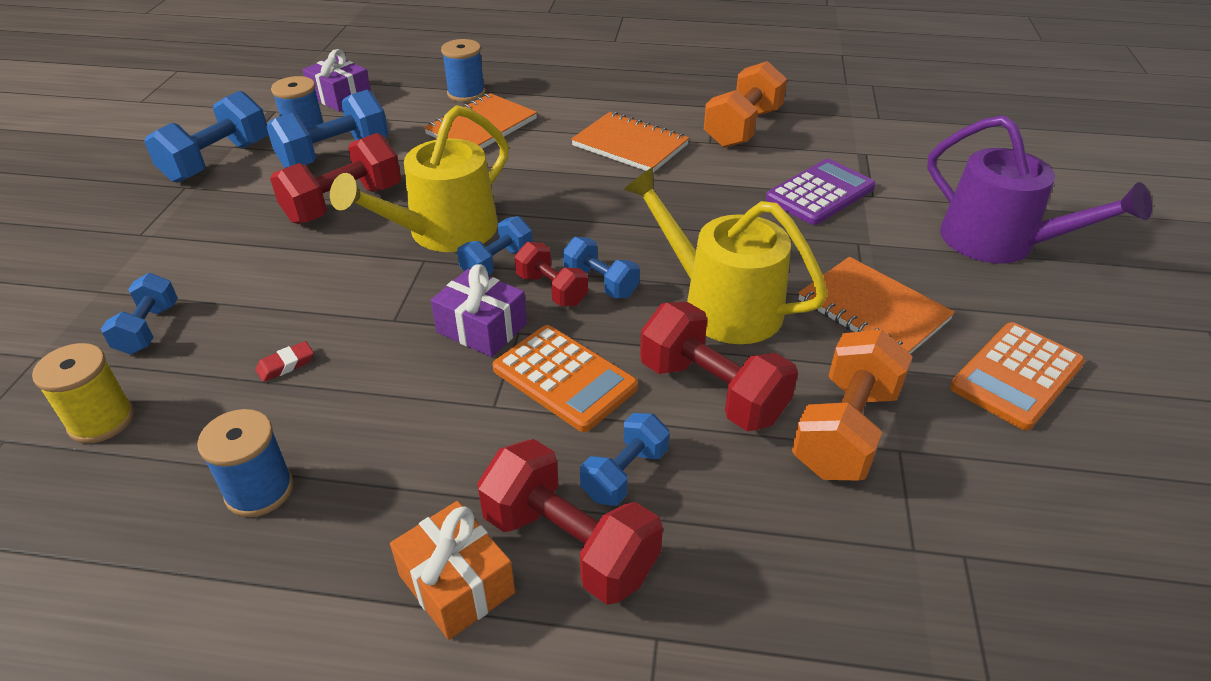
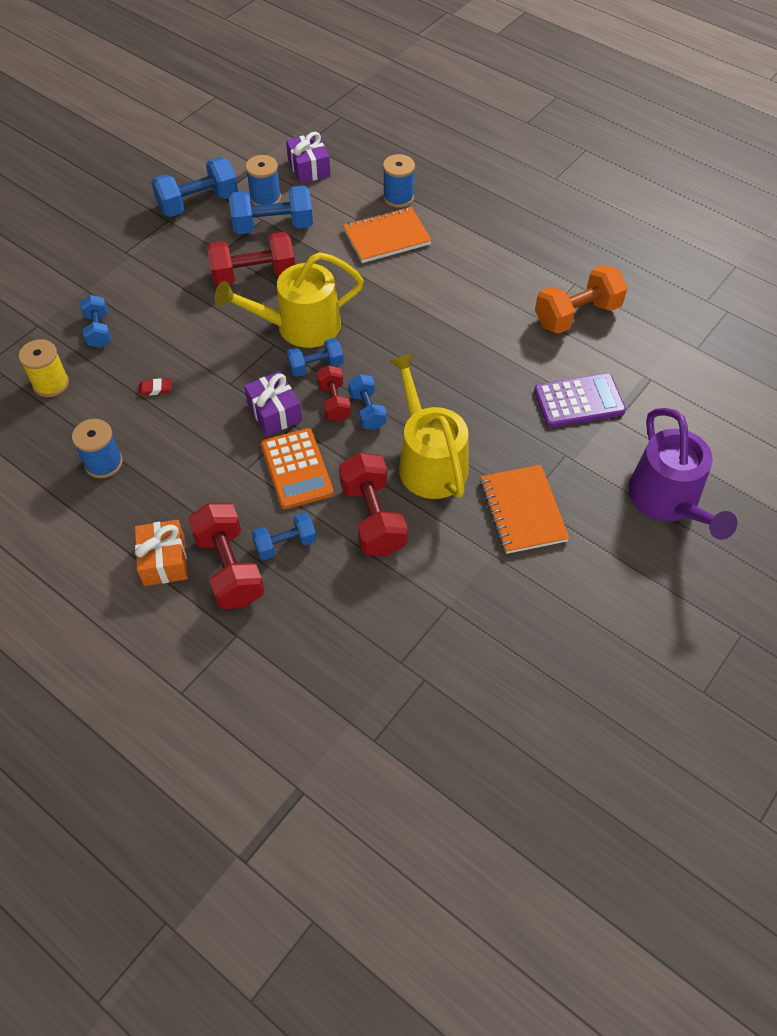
camera: 30 degrees right, 15 degrees up
(148, 329) = (98, 330): blue dumbbell -> blue dumbbell turned 45 degrees counterclockwise
(630, 145) = (478, 298): orange notebook -> none
(845, 430) = (427, 580): orange dumbbell -> none
(1016, 376) = (568, 599): orange calculator -> none

